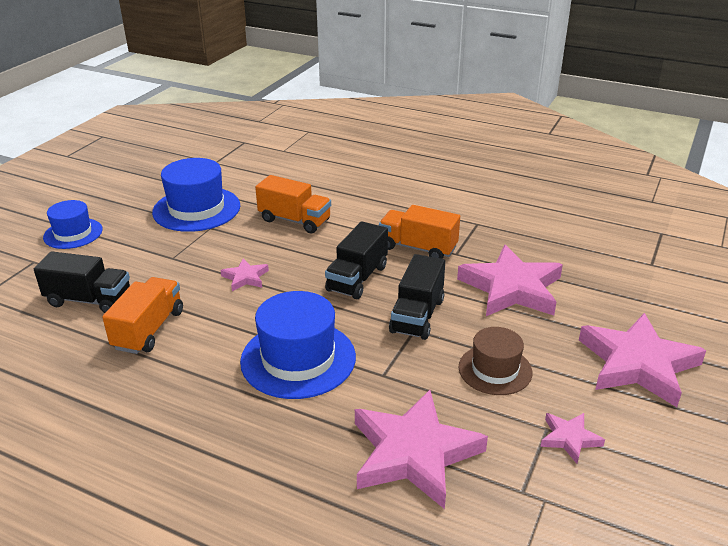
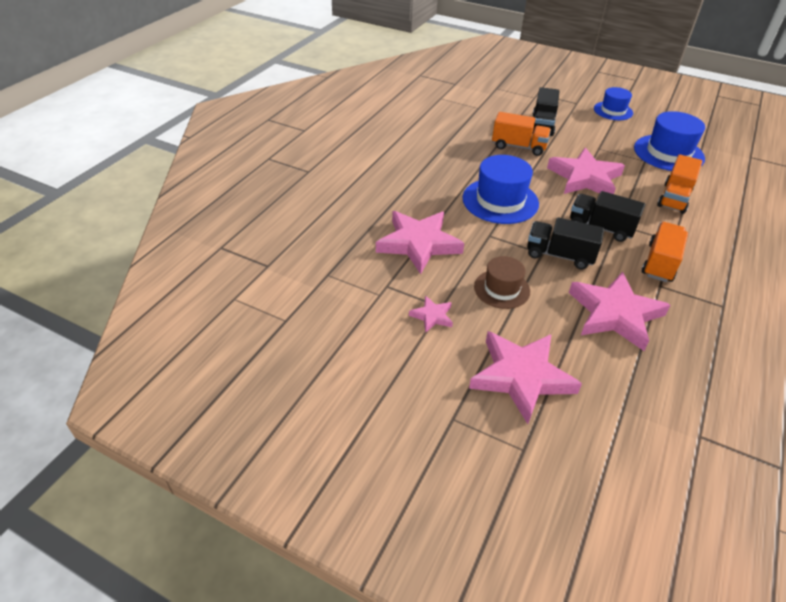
camera: 90 degrees right, 10 degrees up
(245, 277) = (584, 178): pink star -> pink star, size x2.16

